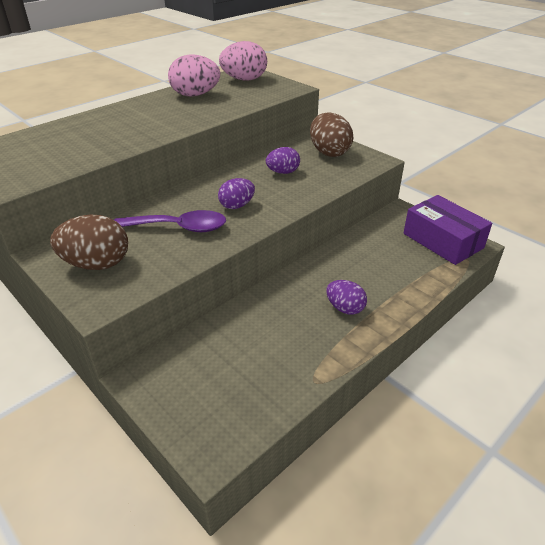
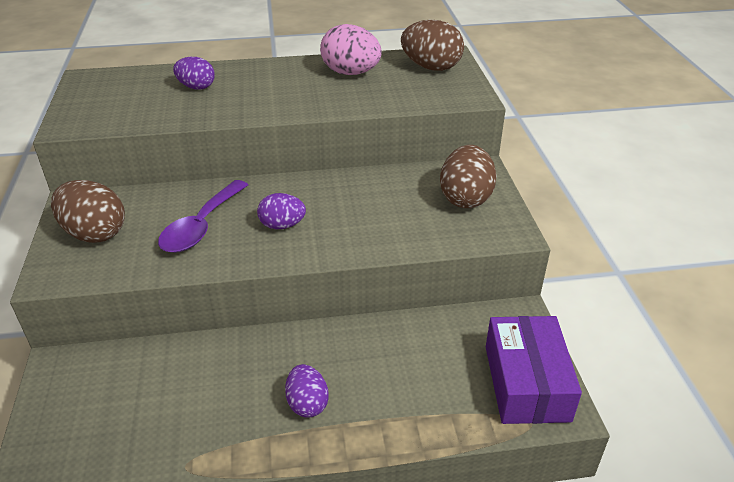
camera: 35 degrees right, 0 degrees up
(179, 228) = (201, 226): purple spoon -> purple spoon turned 75 degrees clockwise
(244, 79) = (431, 67): pink egg -> brown egg
(283, 172) = (379, 204): purple egg -> purple egg (196, 87)

